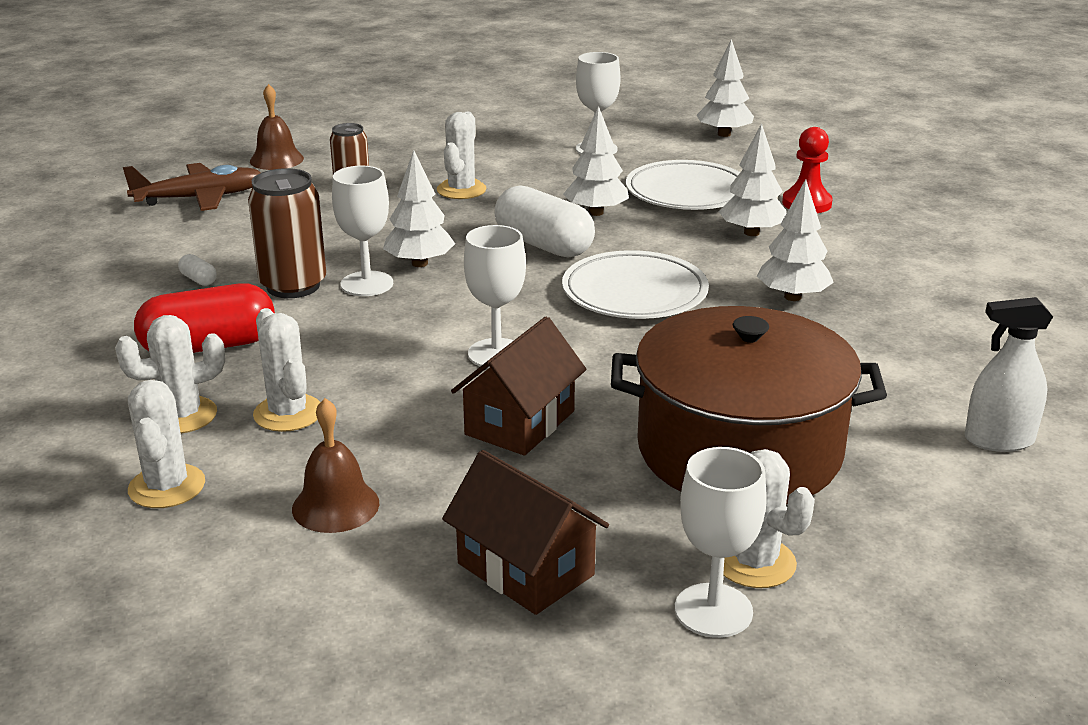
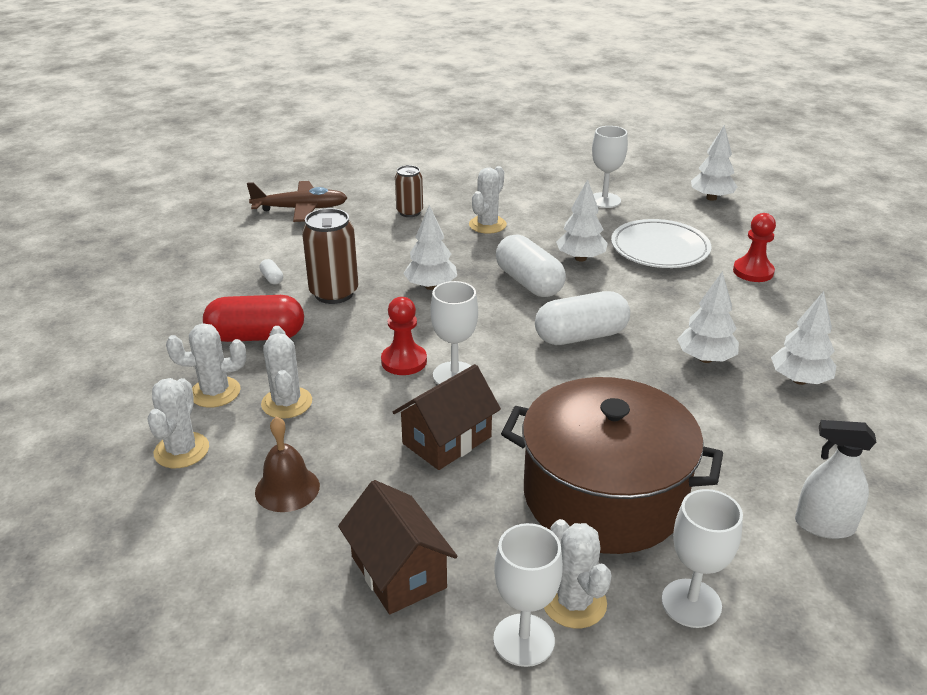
camera: 15 degrees right, 5 degrees up
(276, 159) = (366, 182): brown bell -> none
(367, 284) = (386, 299): white goblet -> white goblet (691, 603)
(423, 347) = (404, 361): none -> red pawn
(634, 293) = (581, 336): white plate -> white capsule
(751, 233) = (696, 293): white tree -> white tree (799, 380)

